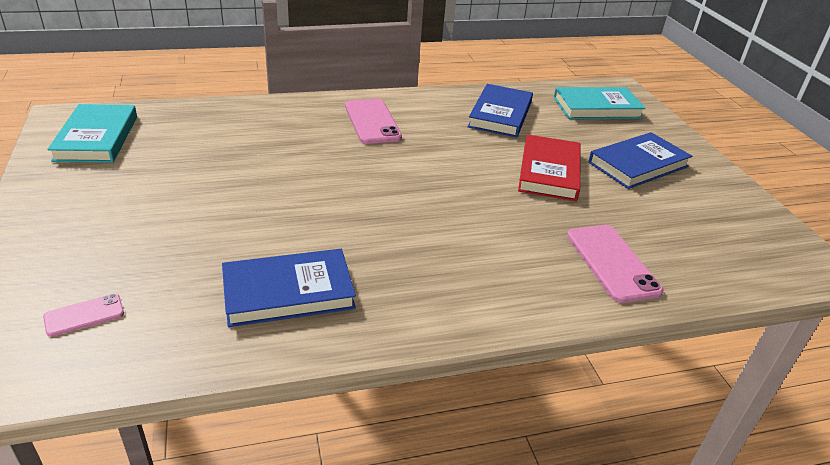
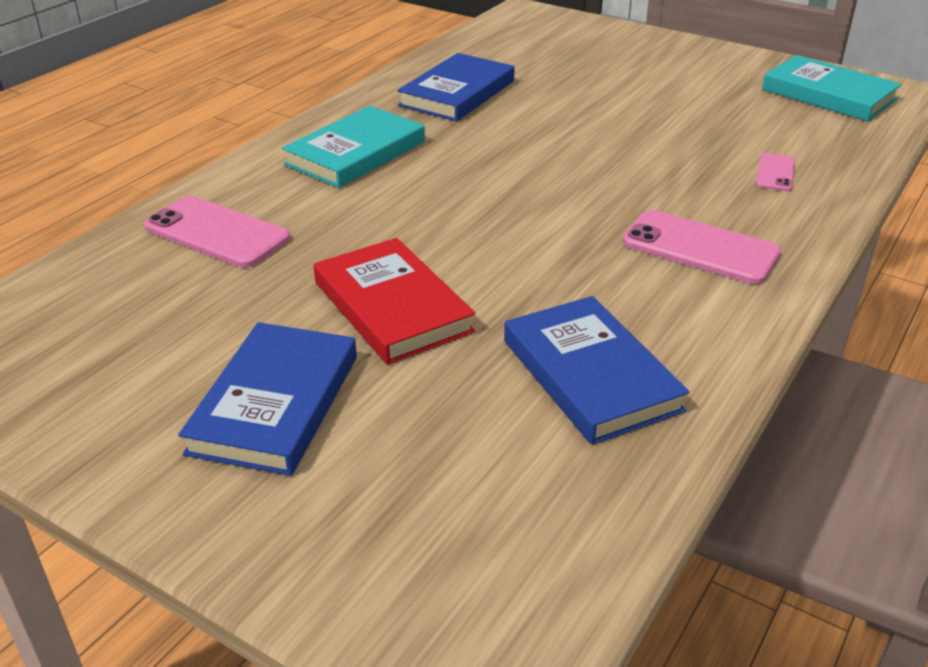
camera: 140 degrees right, 0 degrees up
(84, 315) = (542, 40): pink phone -> pink phone (775, 173)
(597, 107) = (469, 529): turquoise book -> turquoise book (356, 153)

